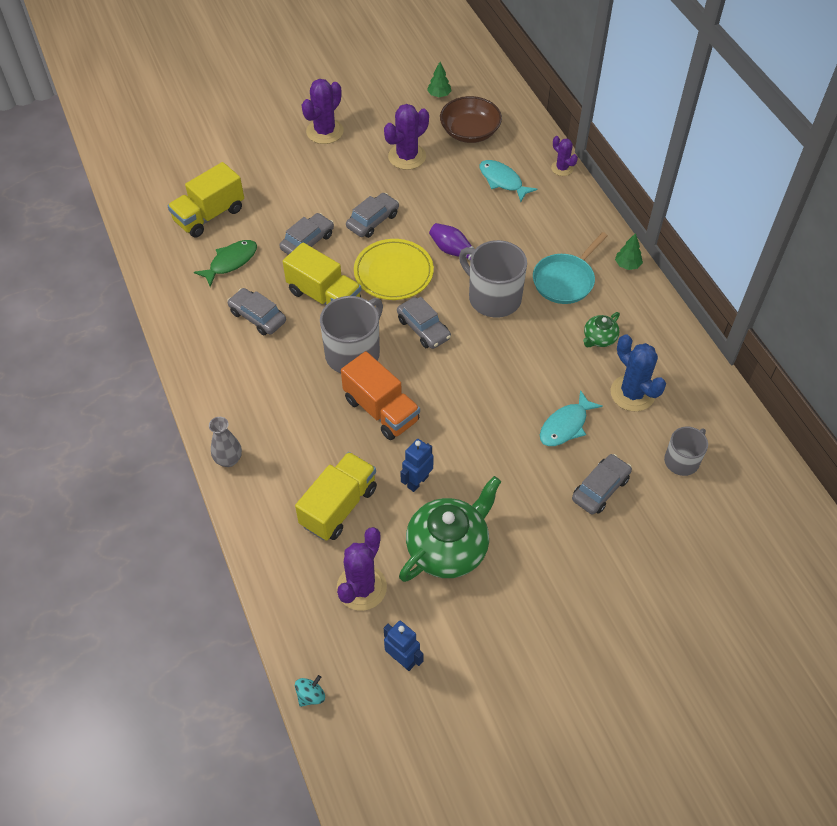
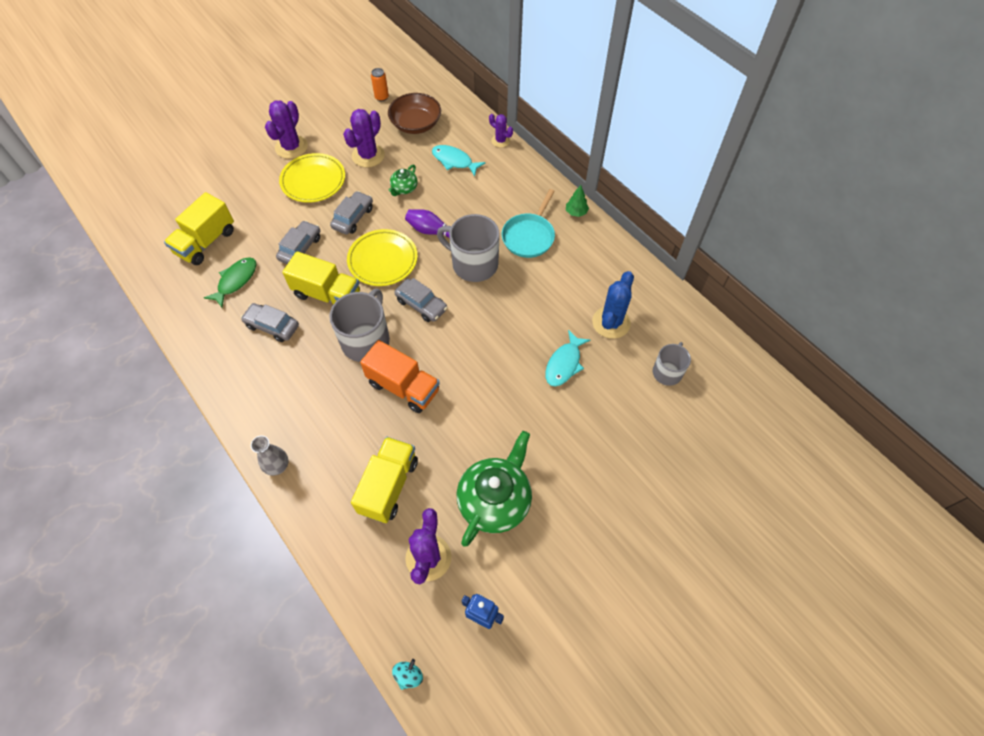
camera: 15 degrees left, 5 degrees up
(339, 172) = (313, 180): none -> yellow plate
(417, 481) = (452, 445): blue robot -> none
(439, 95) = (381, 97): green tree -> orange can
(599, 338) = (571, 281): green teapot -> green teapot (404, 188)
(600, 489) = (608, 413): grey car -> none
(632, 393) = (611, 322): blue cactus -> blue cactus turned 75 degrees clockwise

